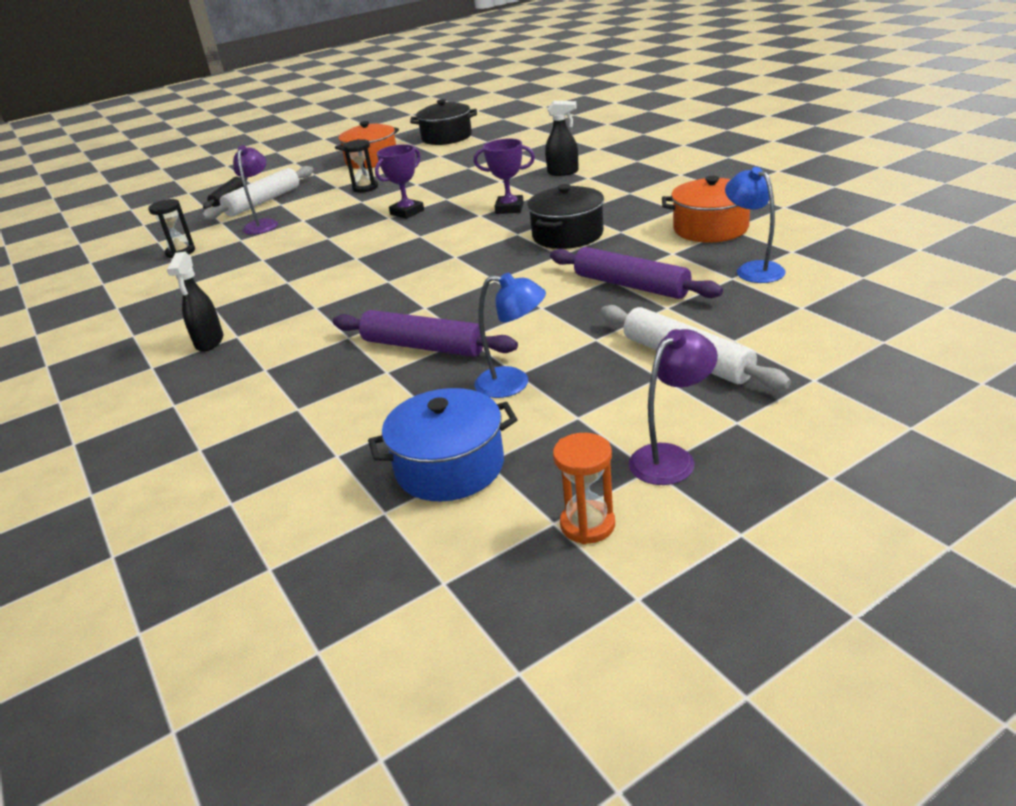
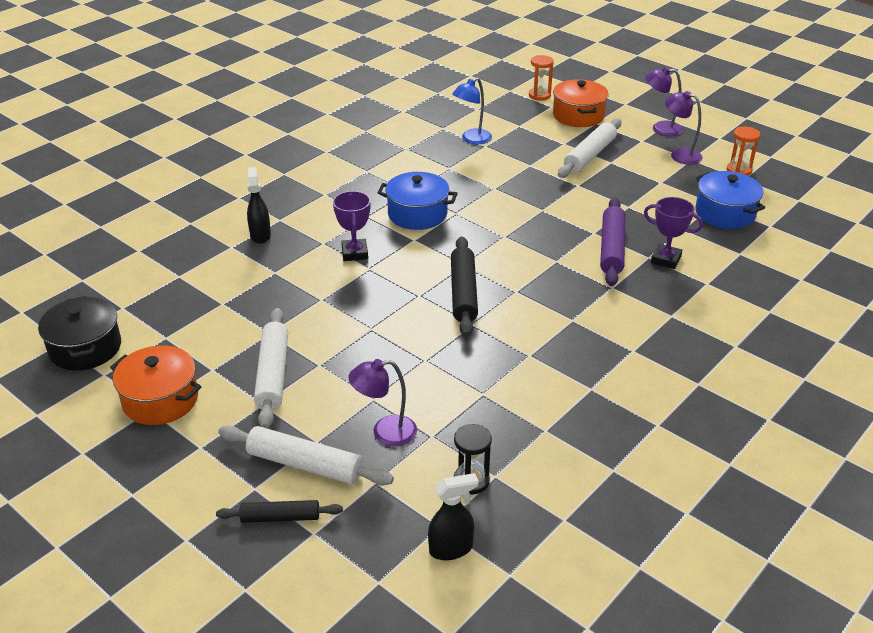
camera: 110 degrees left, 5 degrees up
(209, 342) = (648, 363): black spray bottle -> black spray bottle (451, 549)
(365, 188) = (273, 374): black hourglass -> white rolling pin
(406, 255) = (463, 293): none -> black rolling pin
(407, 212) = (358, 318): purple trophy -> purple trophy (666, 259)
(513, 383) = (639, 206): blue lamp -> none
(567, 235) = (417, 214): black pot -> blue pot
(631, 285) = (503, 179): purple rolling pin -> none
(710, 228) = (405, 155): orange pot -> orange pot (578, 115)
(790, 454) = (660, 128): none -> purple lamp
(929, 333) = (539, 95): none -> orange hourglass

